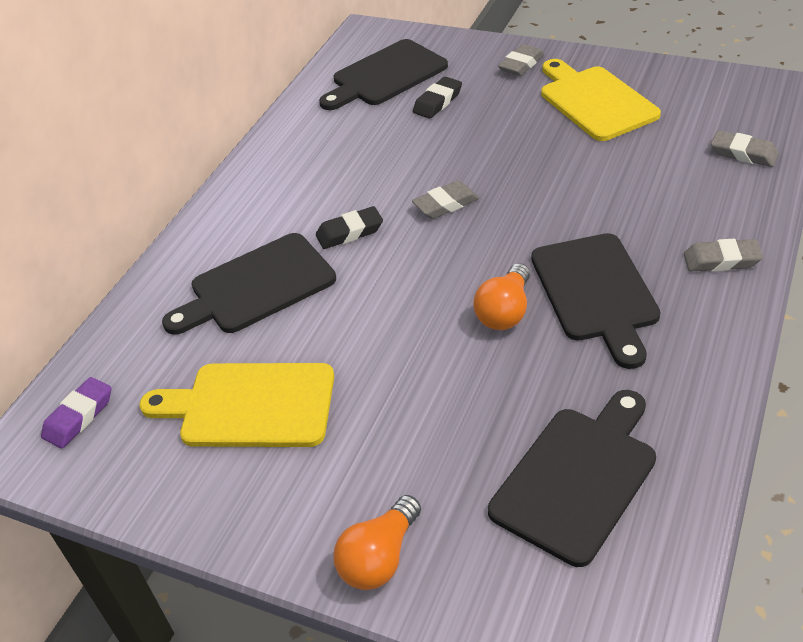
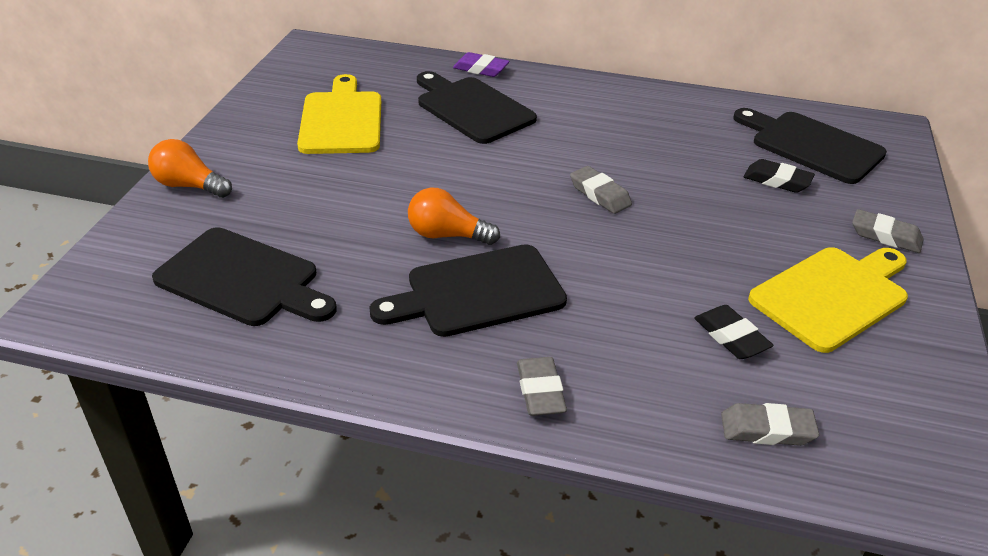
camera: 75 degrees right, 5 degrees down
(79, 416) = (338, 59): purple eraser -> purple eraser (481, 69)
(349, 232) = (547, 145): black eraser -> black eraser (731, 337)
(743, 153) = (767, 429): grey eraser -> grey eraser turned 75 degrees clockwise

